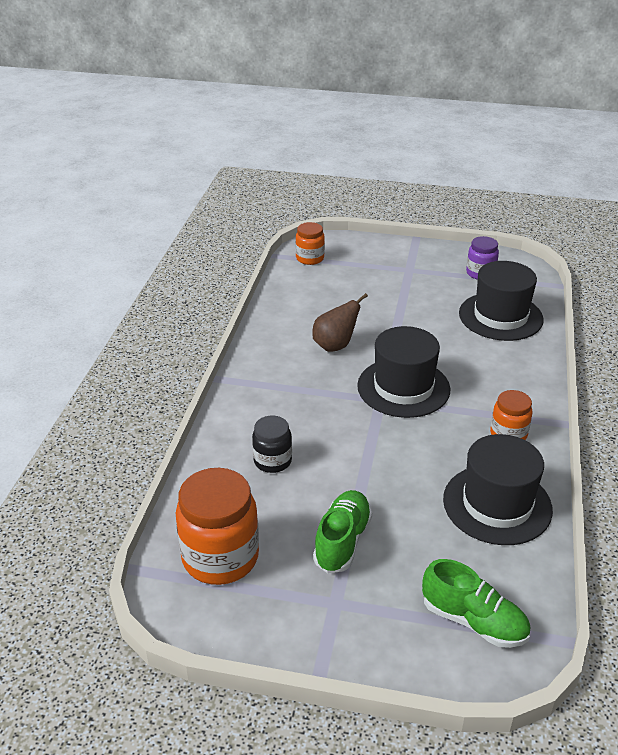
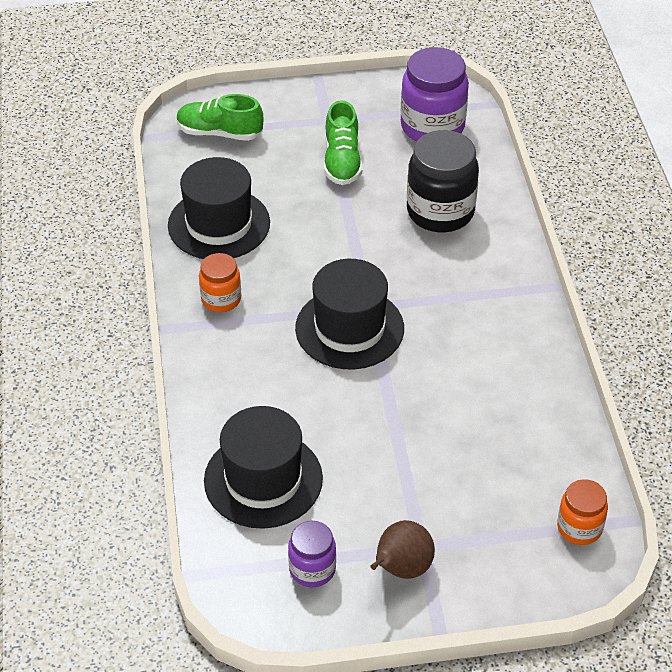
camera: 160 degrees right, 10 degrees up
(220, 557) = (432, 126): orange jar -> purple jar
(272, 461) = (440, 212): black jar -> black jar, size x1.79
(335, 346) = (454, 367): brown pear -> brown pear (401, 569)

